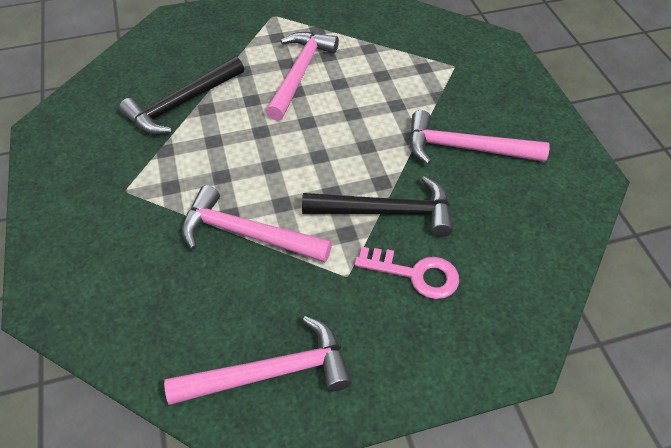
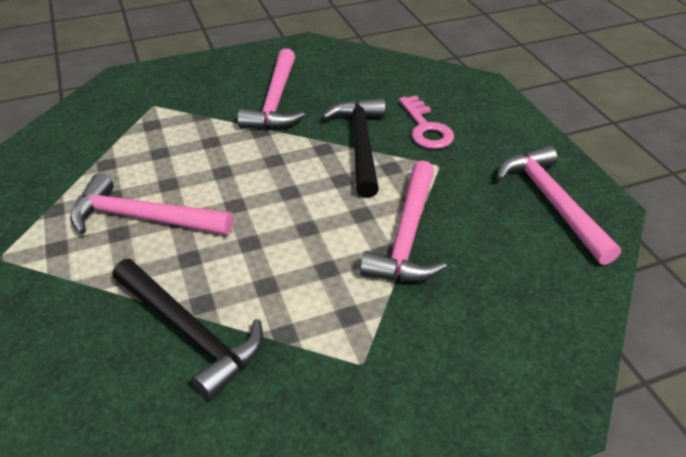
camera: 95 degrees left, 10 degrees down
(415, 274) = (426, 128): pink key -> pink key turned 150 degrees clockwise

